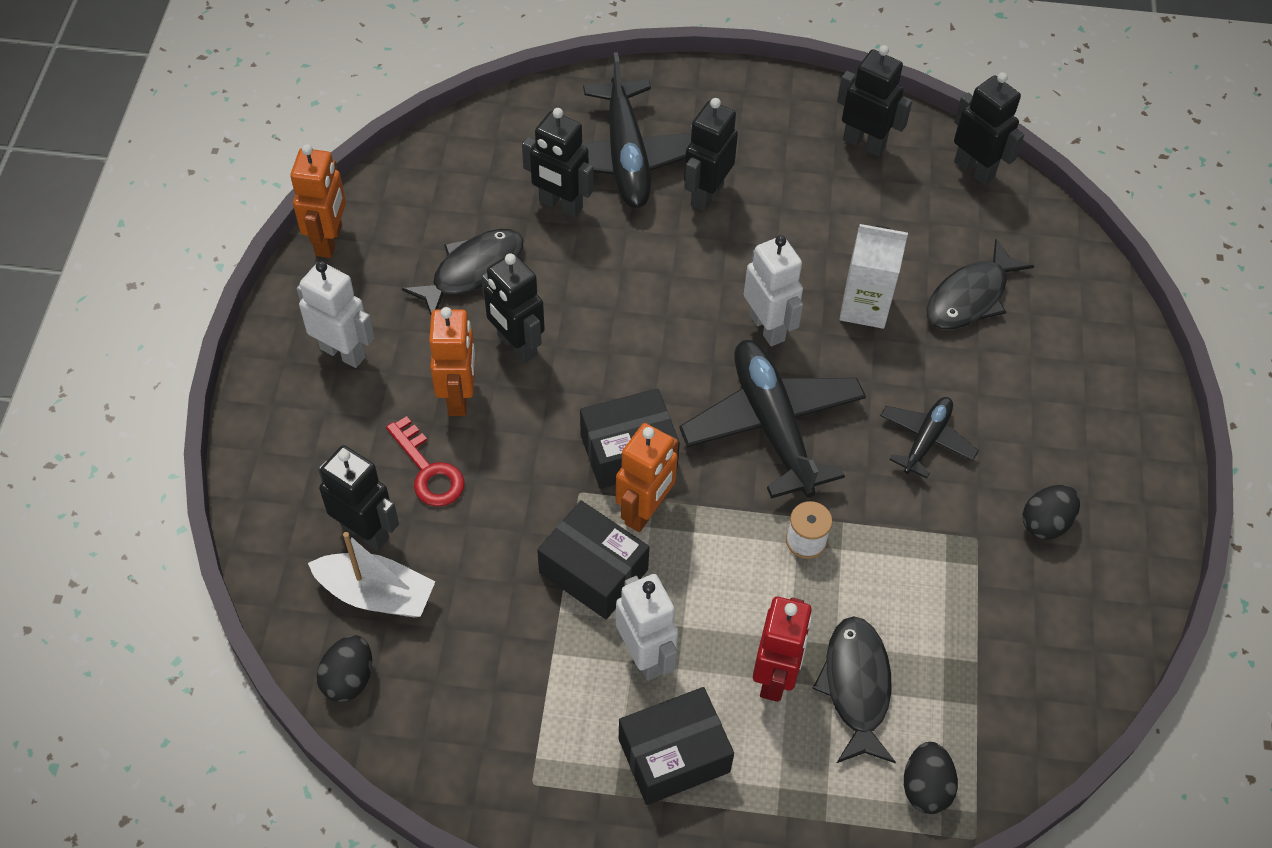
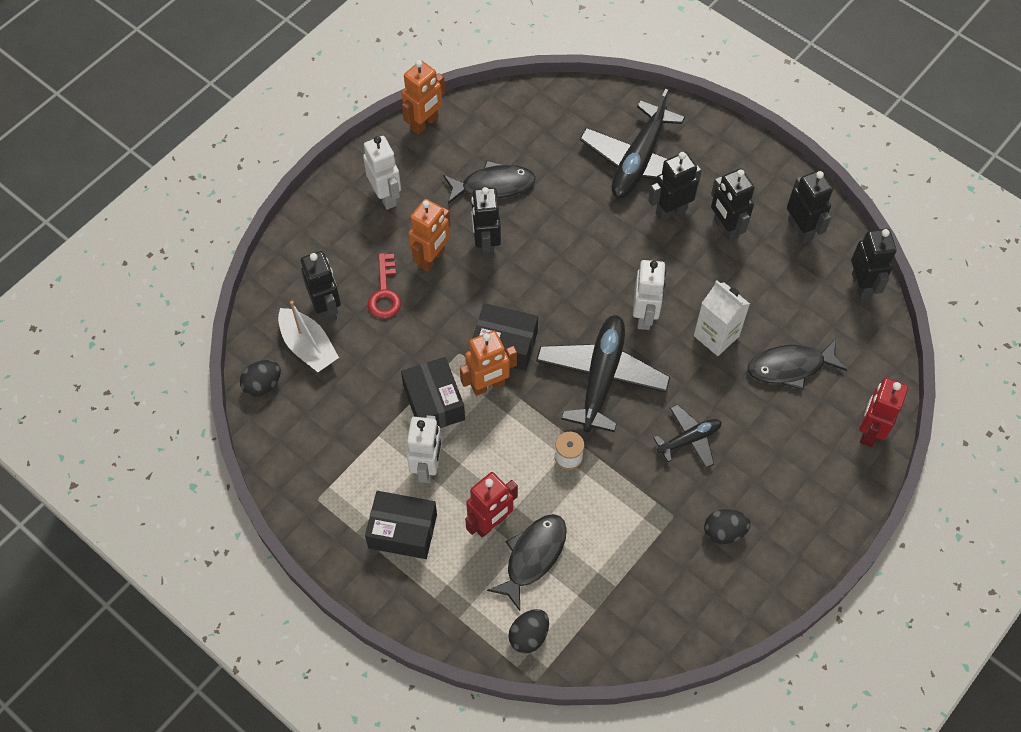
camera: 35 degrees right, 5 degrees up
(560, 205) = (575, 171): black robot -> black robot (725, 229)
(1106, 320) = (869, 431): none -> red robot

